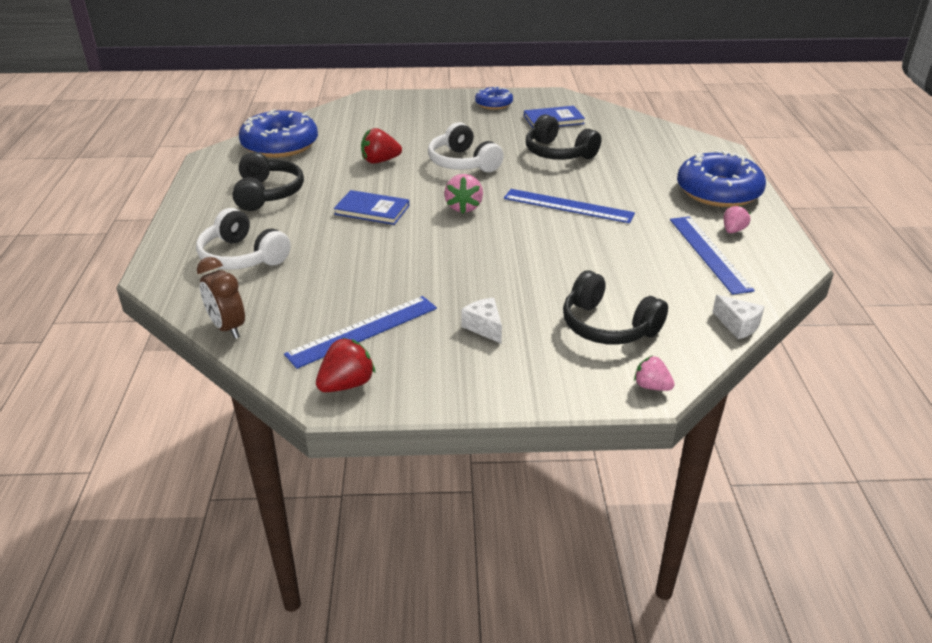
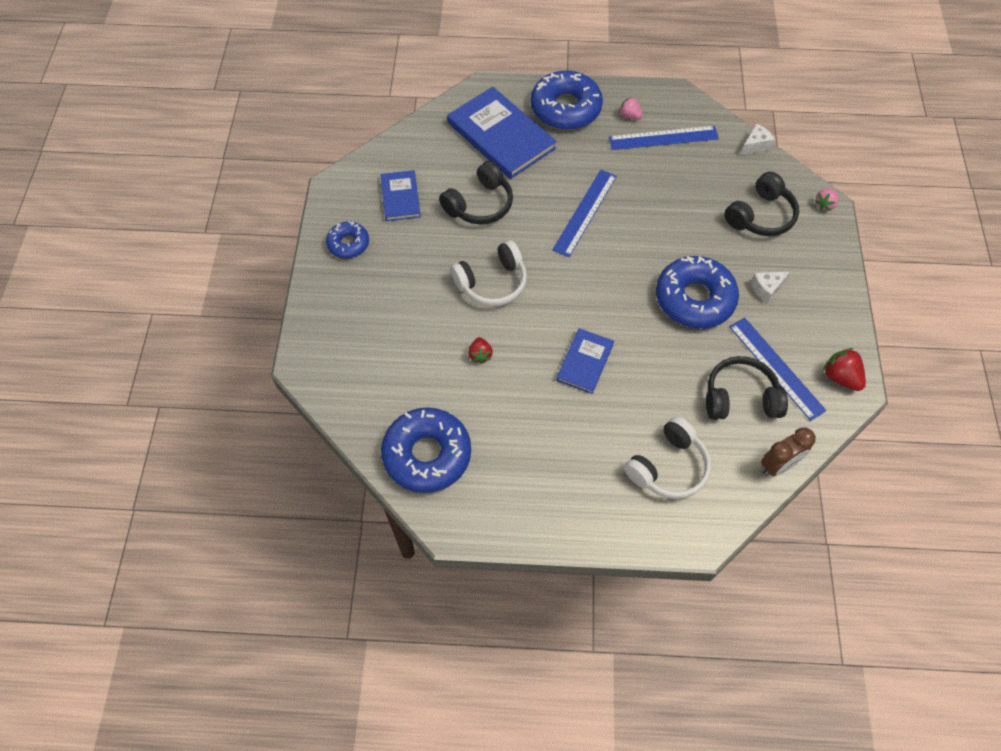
camera: 85 degrees left, 25 degrees up
(267, 193) = (545, 457): black headphones -> black headphones (740, 398)
(380, 161) = (480, 355): red strawberry -> red strawberry, size x0.66
(460, 274) = (694, 299): none -> blue donut
(464, 207) = (583, 288): pink strawberry -> none
(656, 159) = (501, 135): none -> blue book

